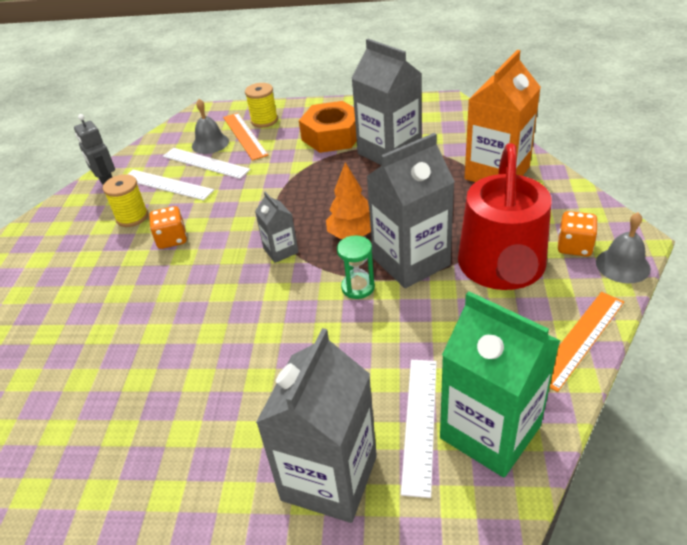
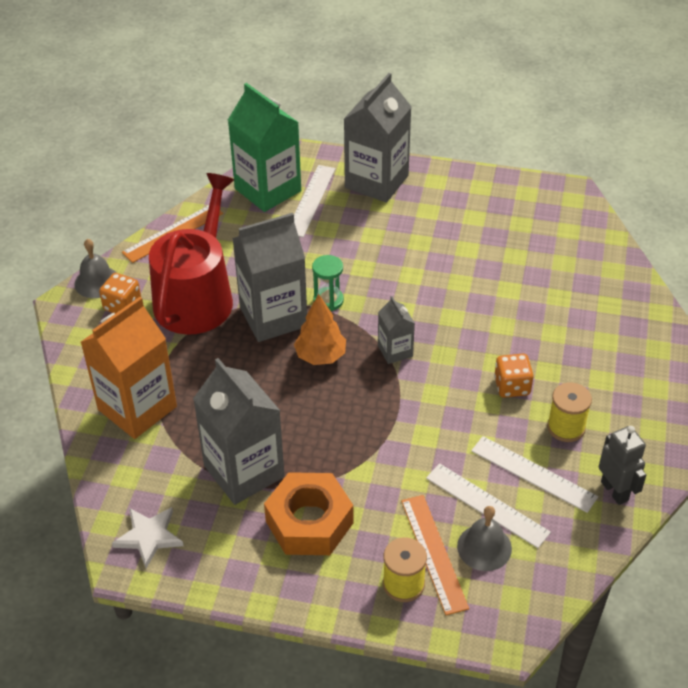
camera: 175 degrees left, 5 degrees up
(439, 113) = (149, 537): none -> white star

